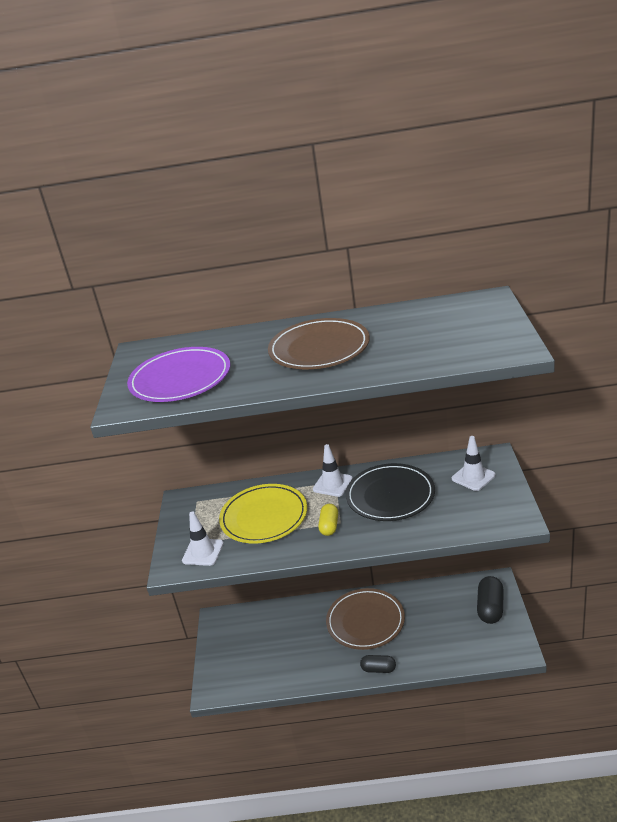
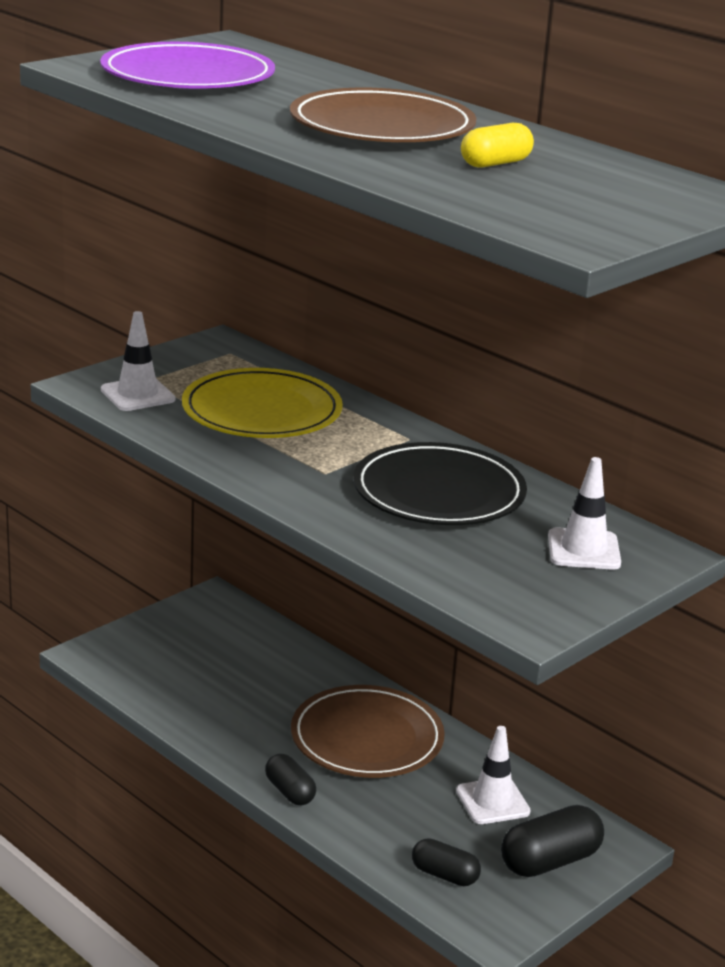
camera: 40 degrees right, 5 degrees down
(329, 526) = (306, 467): yellow capsule -> yellow capsule (495, 163)
(332, 484) = (401, 438): white traffic cone -> white traffic cone (492, 801)
(473, 647) = (444, 875): none -> black capsule

